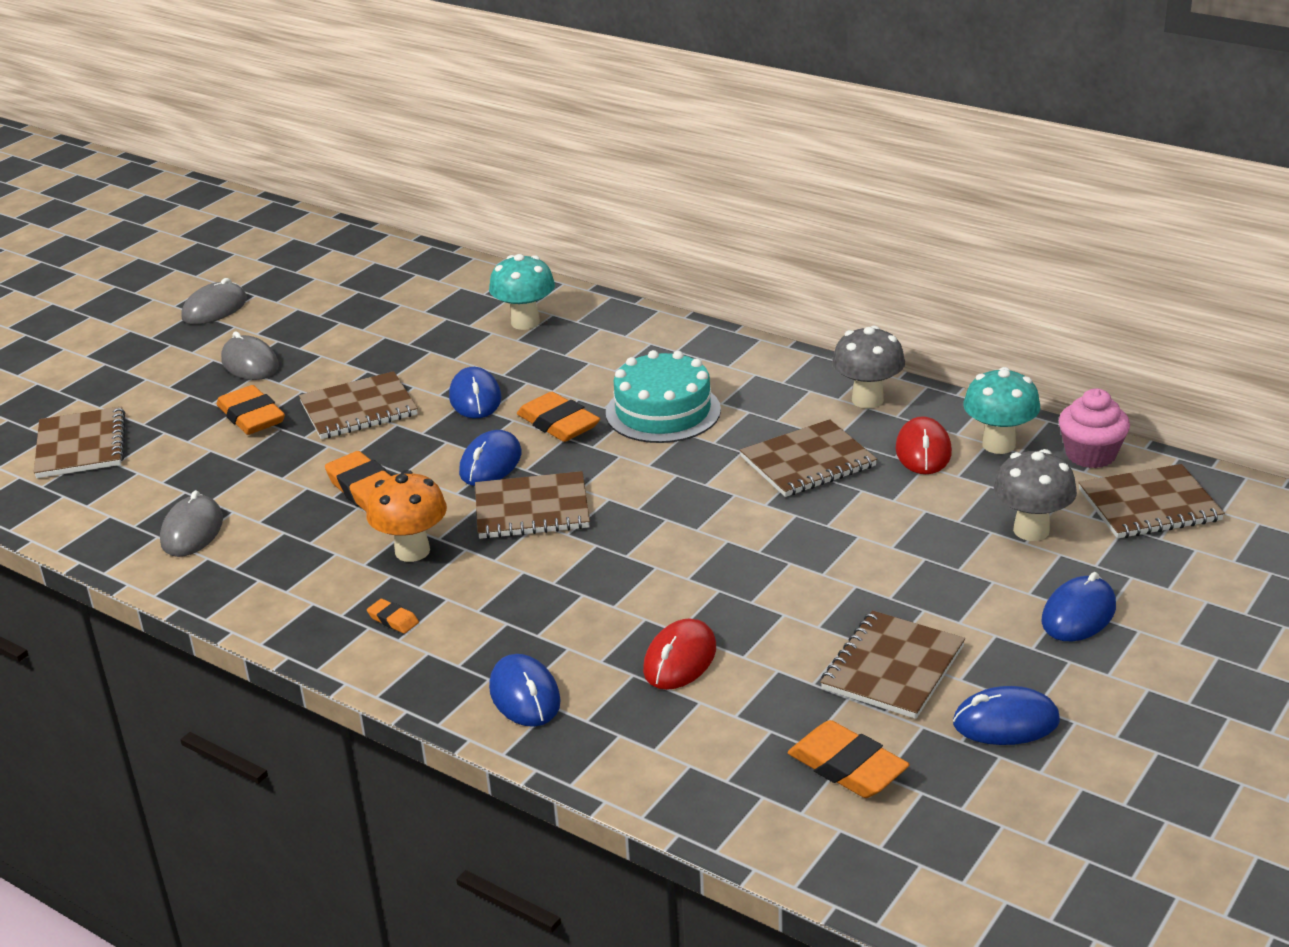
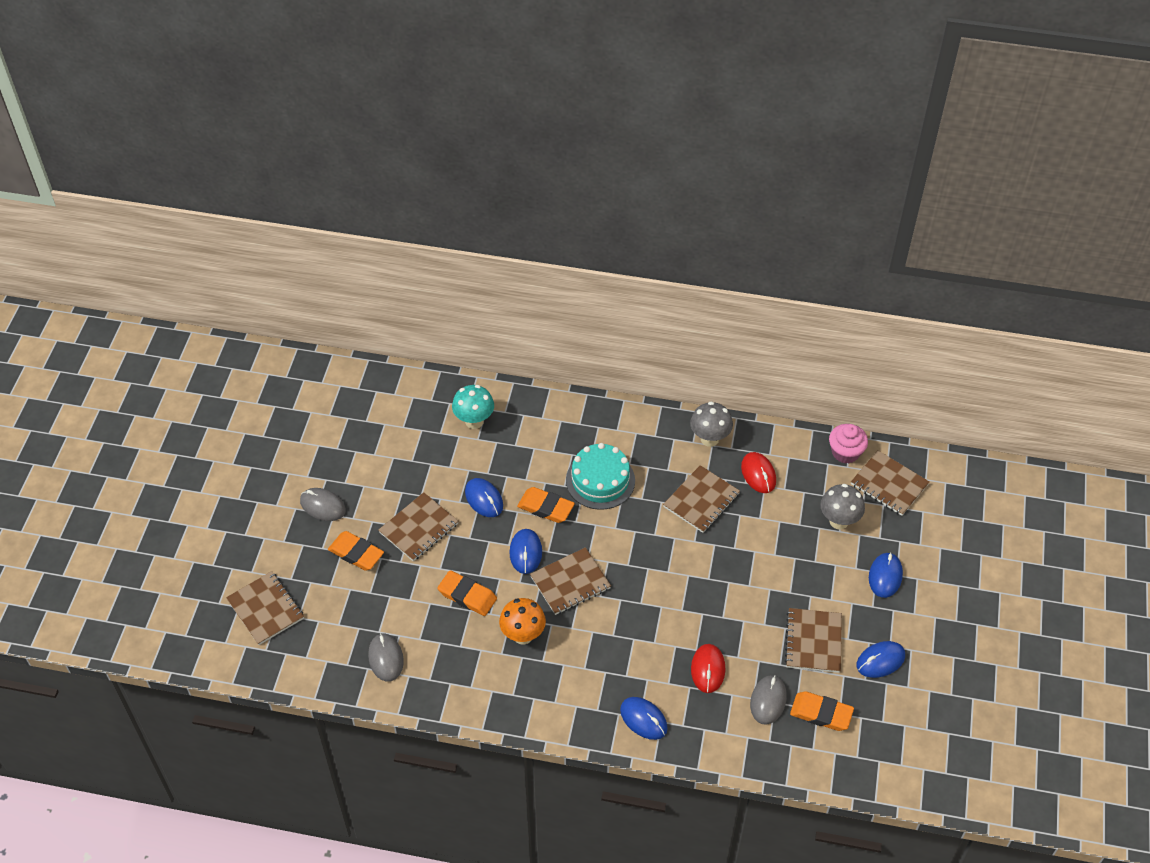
camera: 25 degrees left, 20 degrees up
(215, 309) = (263, 460): grey mouse -> grey mouse (768, 701)
(393, 619) = (543, 689): orange eraser -> none
(998, 444) = (795, 457): turquoise mushroom -> none
(1149, 505) = (889, 484): brown notebook -> brown notebook turned 75 degrees clockwise

